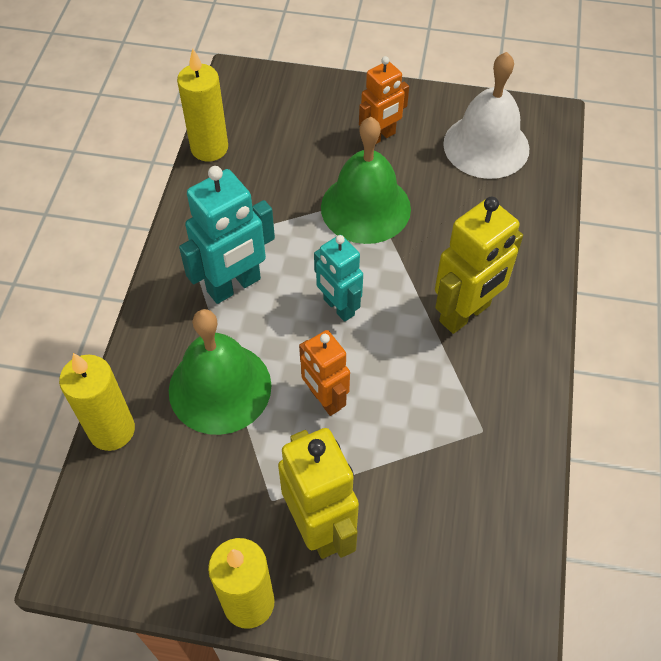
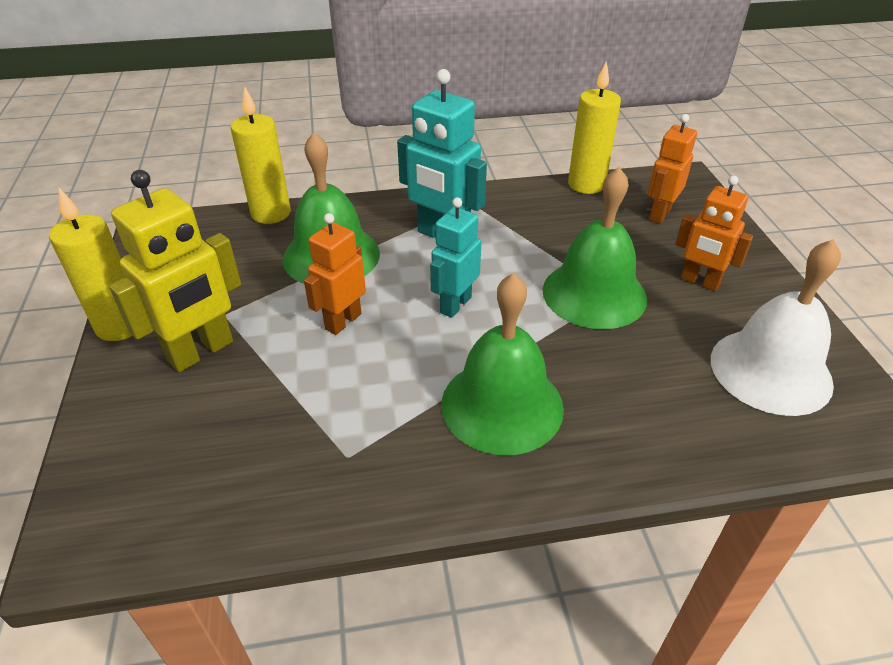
camera: 70 degrees right, 15 degrees down
(282, 119) = (659, 214): none -> orange robot
(465, 314) = (502, 405): yellow robot -> green bell

